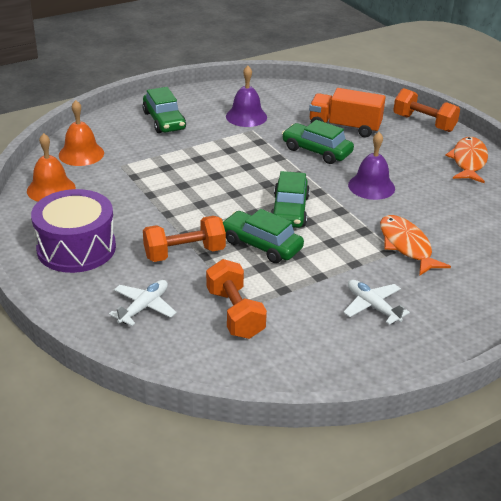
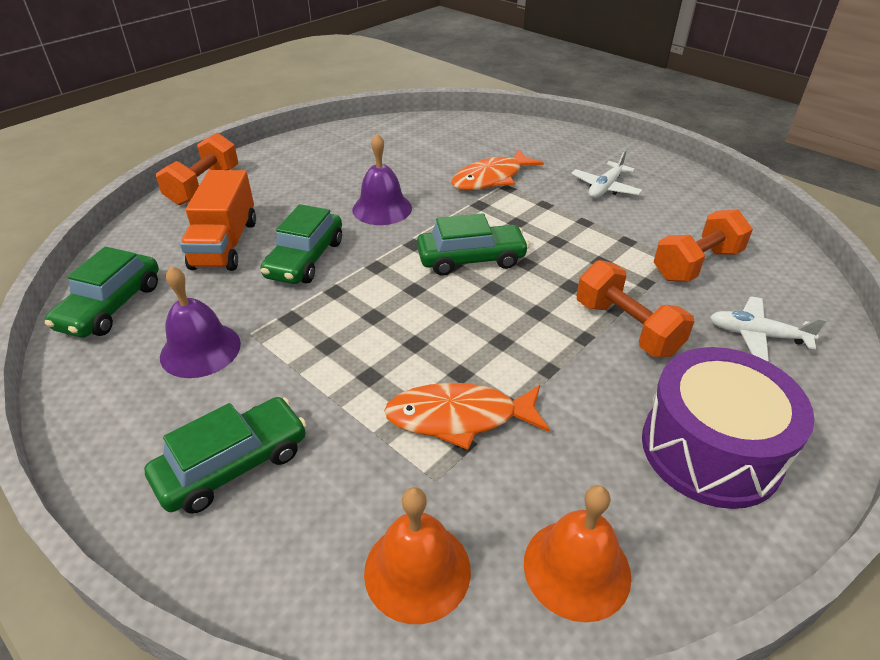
camera: 105 degrees left, 5 degrees up
(261, 245) = (559, 268): green car -> green car (111, 306)
(468, 161) = (298, 155): orange fish -> orange fish (459, 417)

